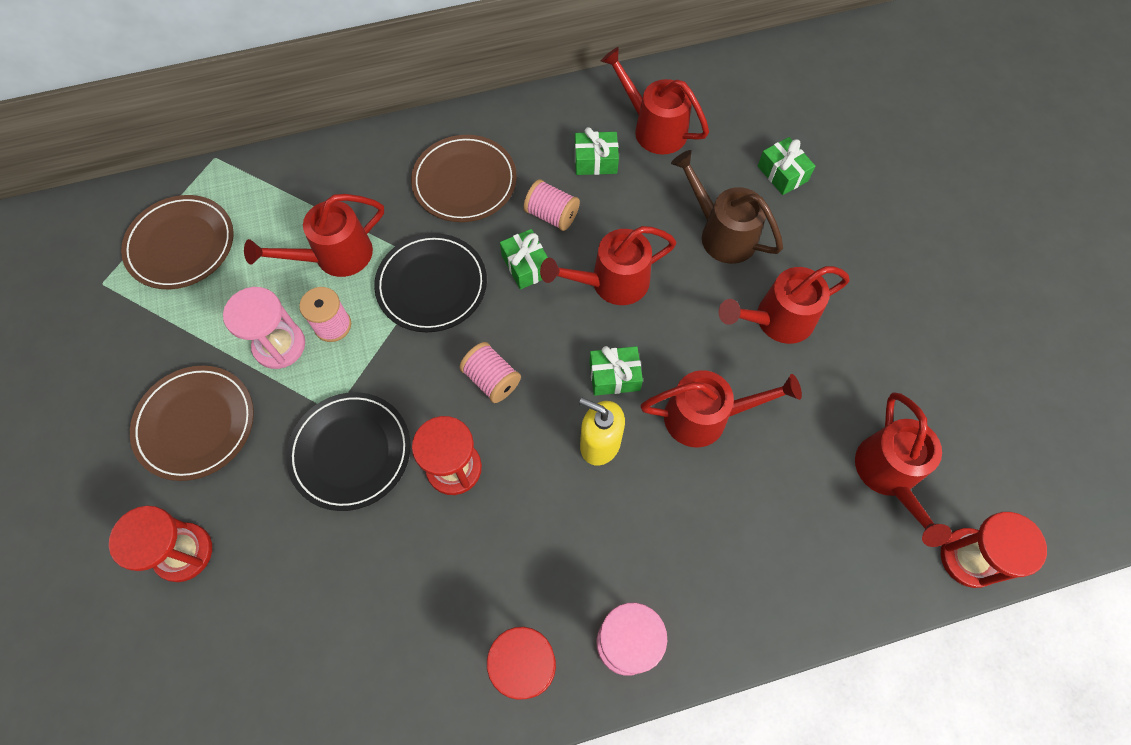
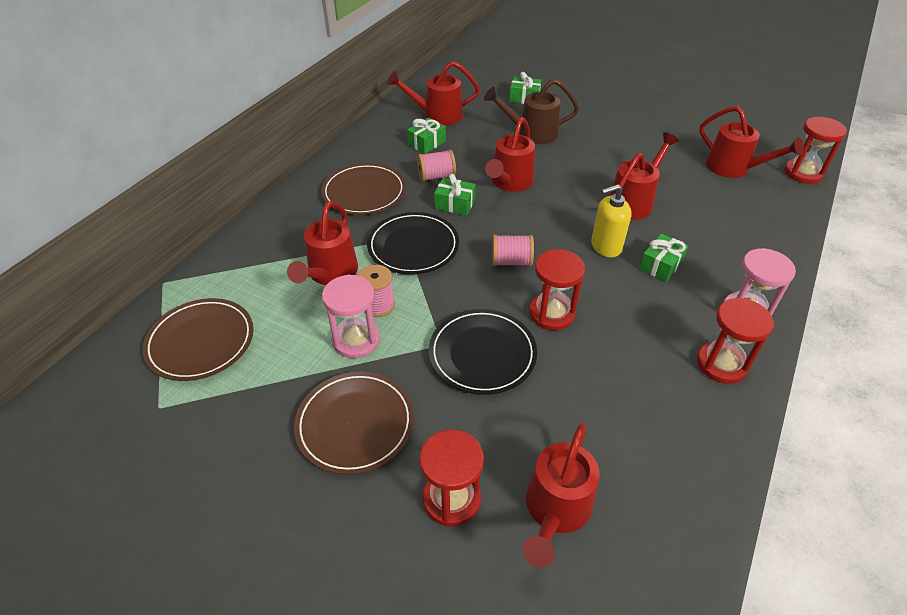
camera: 45 degrees left, 20 degrees down
(614, 376) = (569, 216): green gift -> green gift (661, 265)
(776, 320) = (605, 148): red watering can -> red watering can (555, 511)

